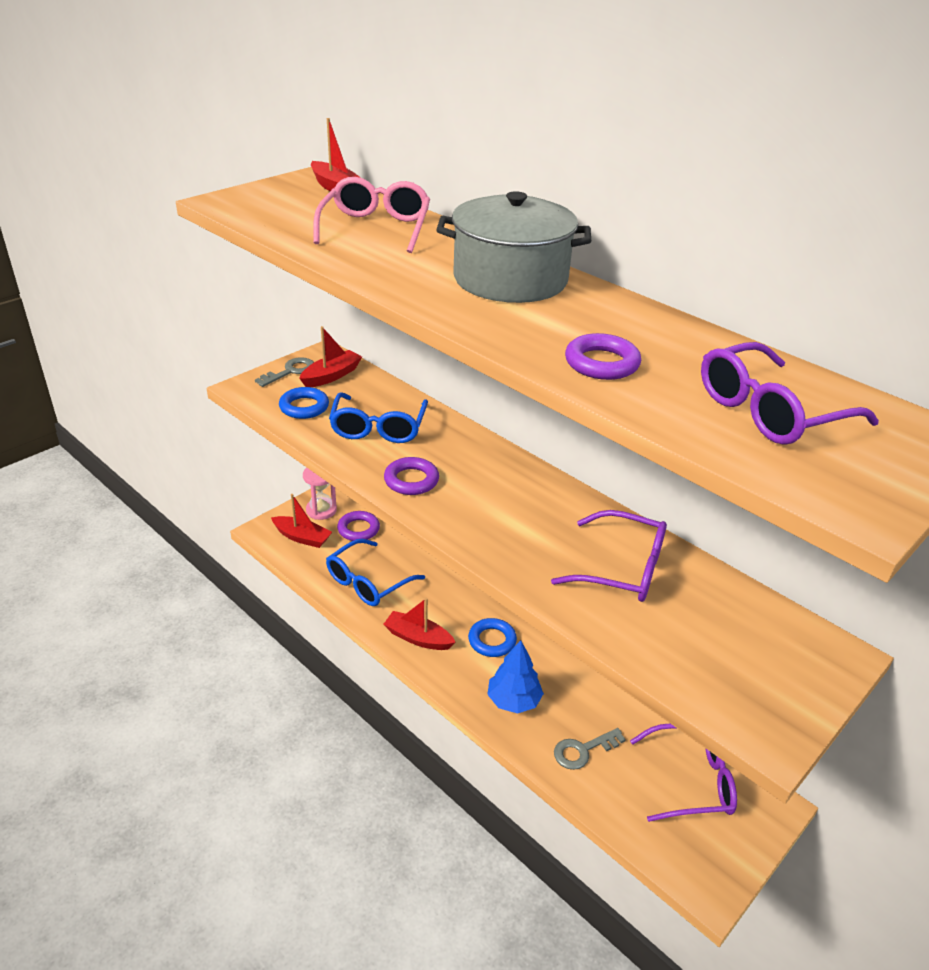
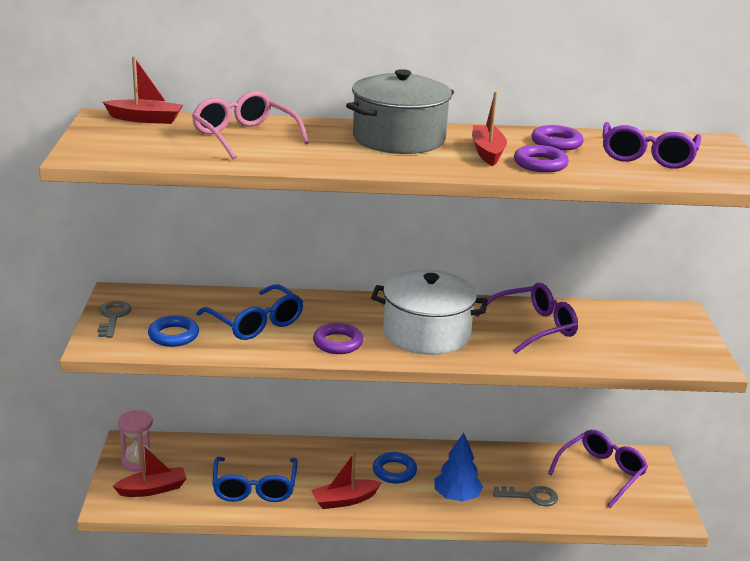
camera: 45 degrees left, 10 degrees down
(331, 376) = (154, 306): red boat -> red boat (487, 152)
(358, 529) = (191, 457): purple ring -> purple ring (556, 143)
(503, 515) = (426, 333): none -> white pot
(583, 750) = (531, 496): grey key -> grey key turned 105 degrees counterclockwise

